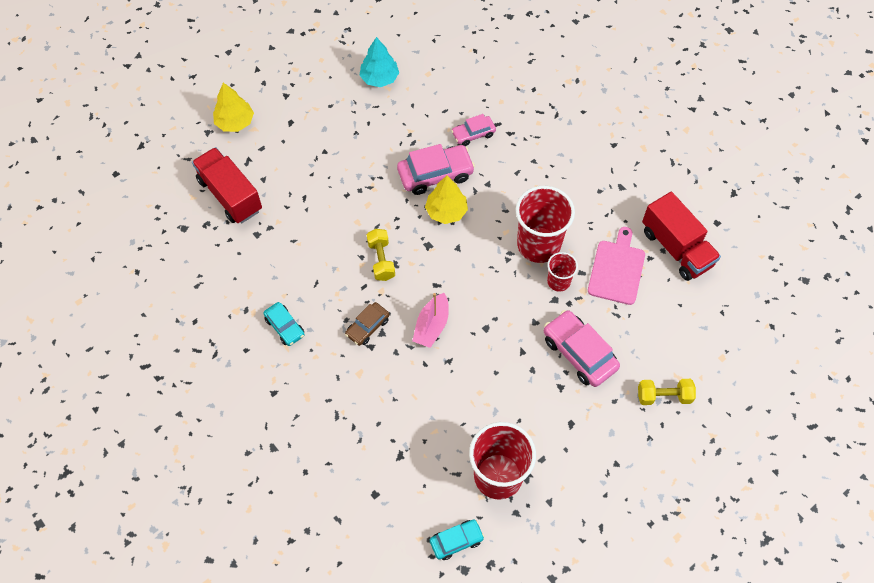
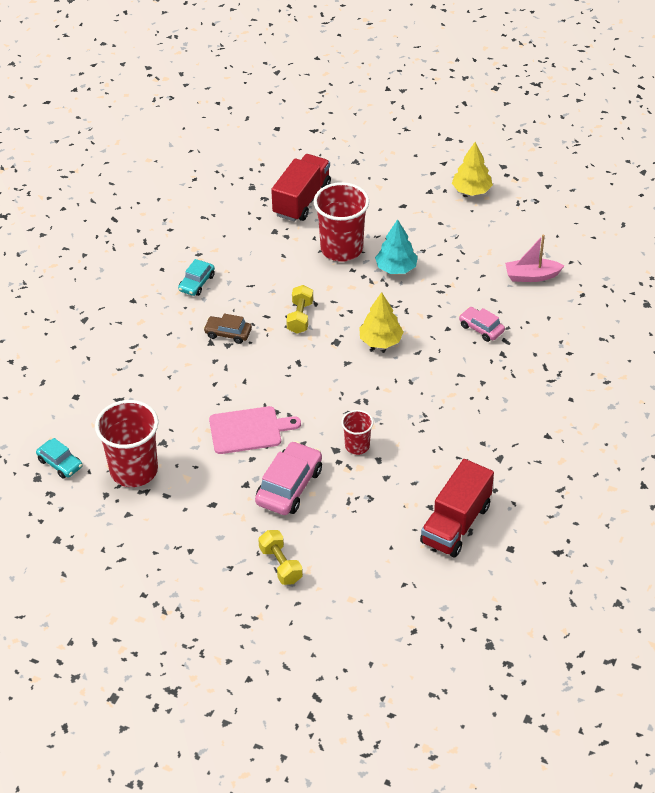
camera: 65 degrees right, 15 degrees down
(235, 122) = (377, 173): yellow tree -> yellow tree (471, 190)
(379, 78) = (496, 242): turquoise tree -> turquoise tree (396, 268)
(381, 260) = (300, 317): yellow dumbbell -> yellow dumbbell turned 45 degrees counterclockwise
(431, 326) = (254, 374): pink boat -> pink boat (531, 276)
(435, 174) = (416, 319): pink car -> none
(538, 245) = (388, 418): red cup -> red cup (341, 249)
(617, 269) = (399, 485): pink cutting board -> pink cutting board (249, 430)

